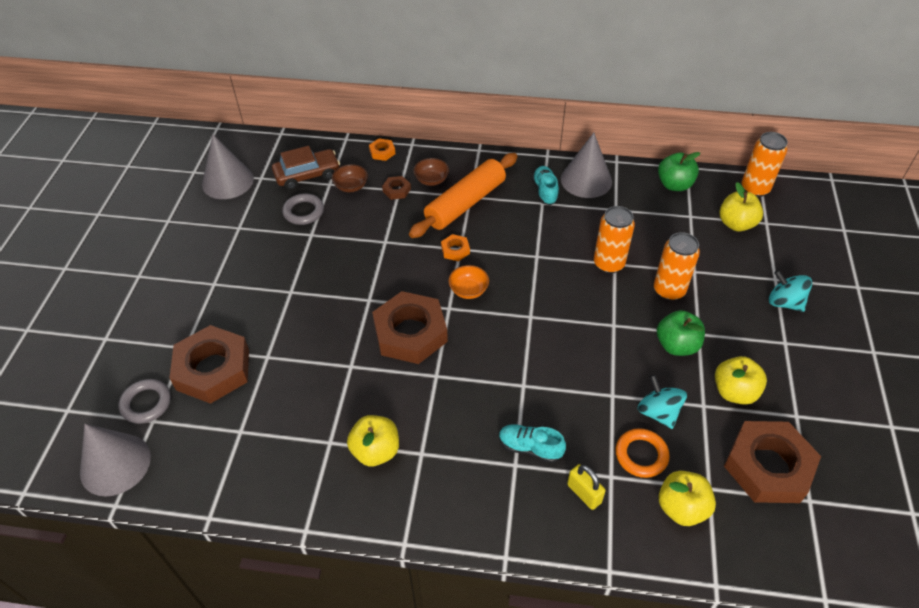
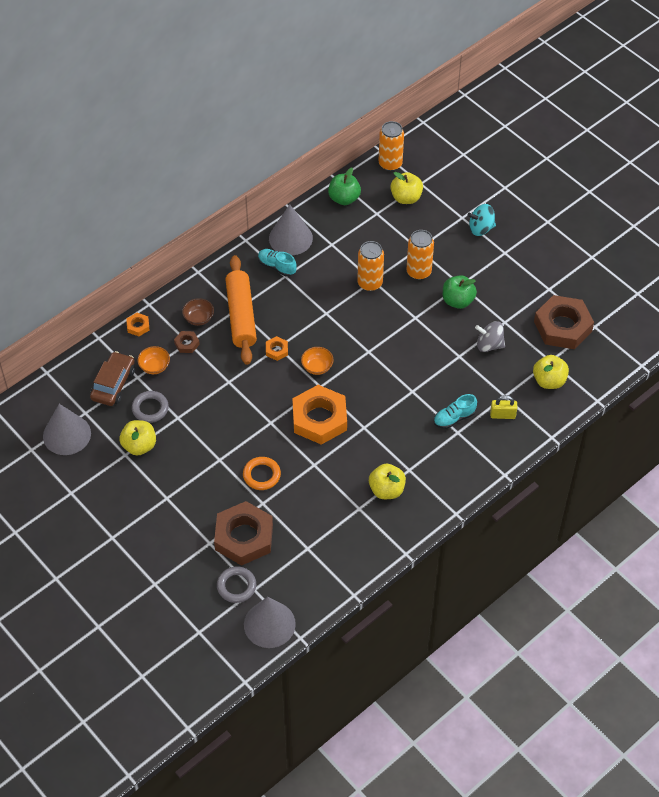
camera: 50 degrees left, 5 degrees up
(351, 187) = (154, 366): brown bowl -> orange bowl
(410, 333) = (319, 418): brown nut -> orange nut
(641, 455) = (505, 373): orange ring -> orange ring (261, 475)
(658, 412) = (489, 345): turquoise spinning top -> grey spinning top
(734, 392) = (510, 302): yellow apple -> yellow apple (139, 446)

